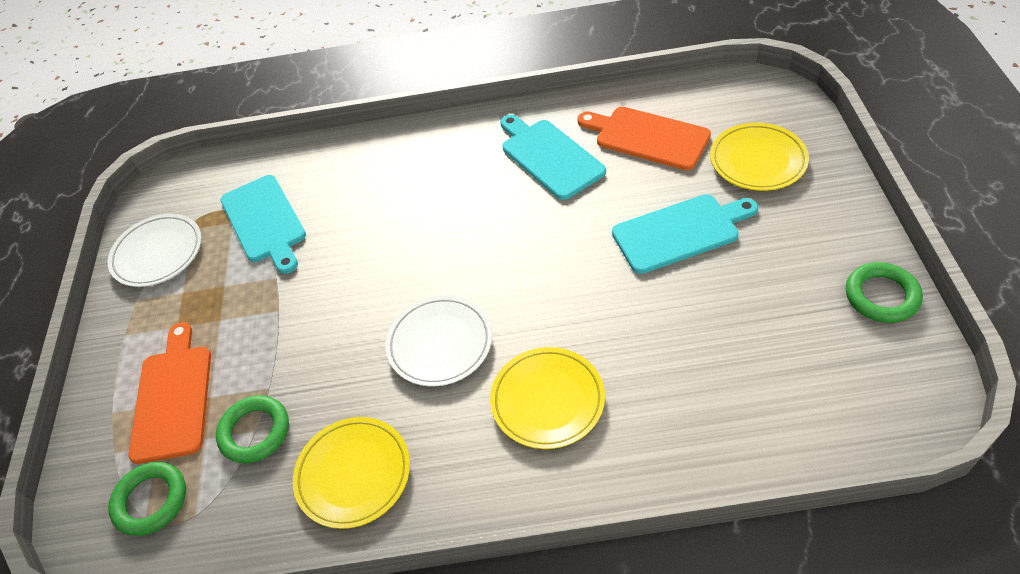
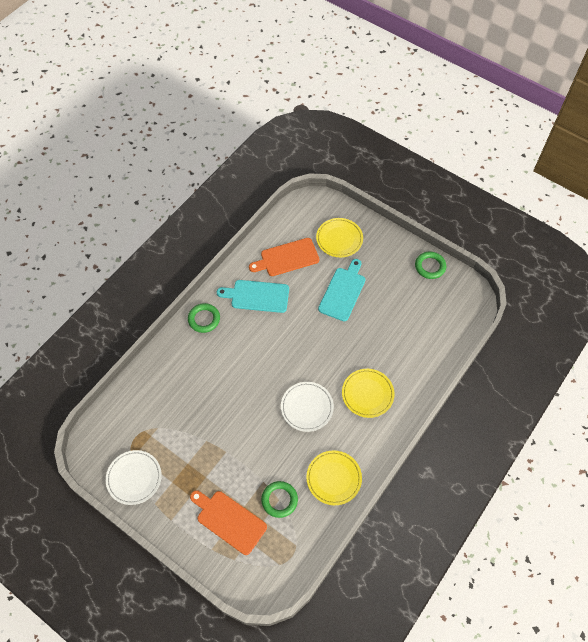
camera: 55 degrees left, 10 degrees up
(151, 501) = (273, 558): green ring -> green ring (204, 319)
(265, 221) = (166, 423): turquoise cutting board -> none

